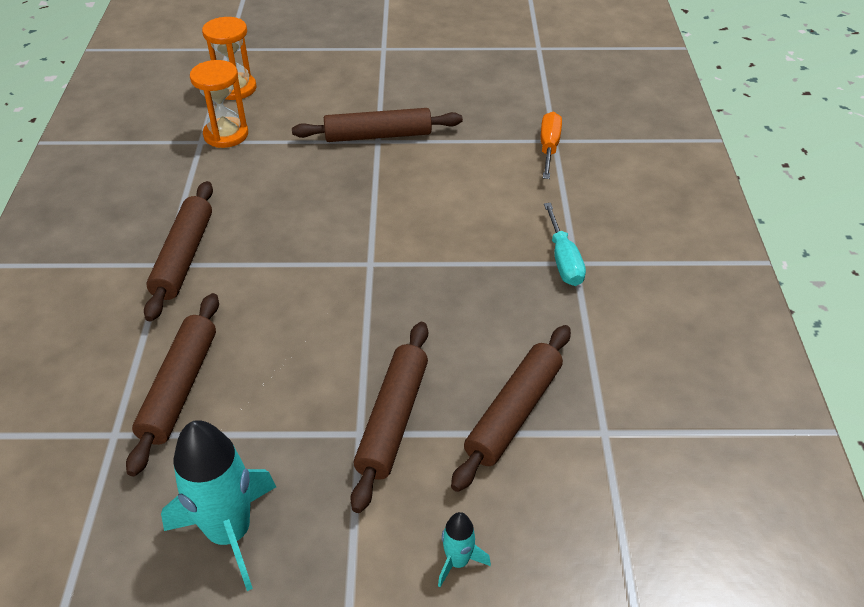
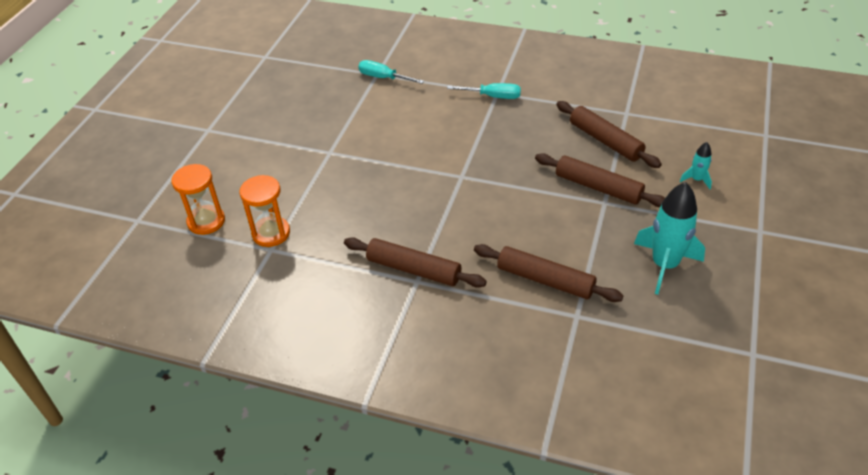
camera: 70 degrees left, 0 degrees up
(378, 135) = (323, 151): brown rolling pin -> none
(549, 148) = (384, 78): orange screwdriver -> turquoise screwdriver

